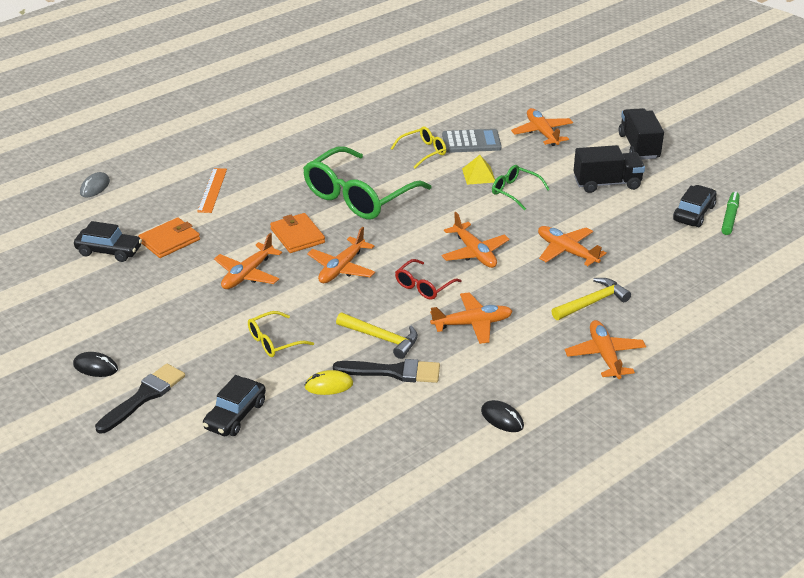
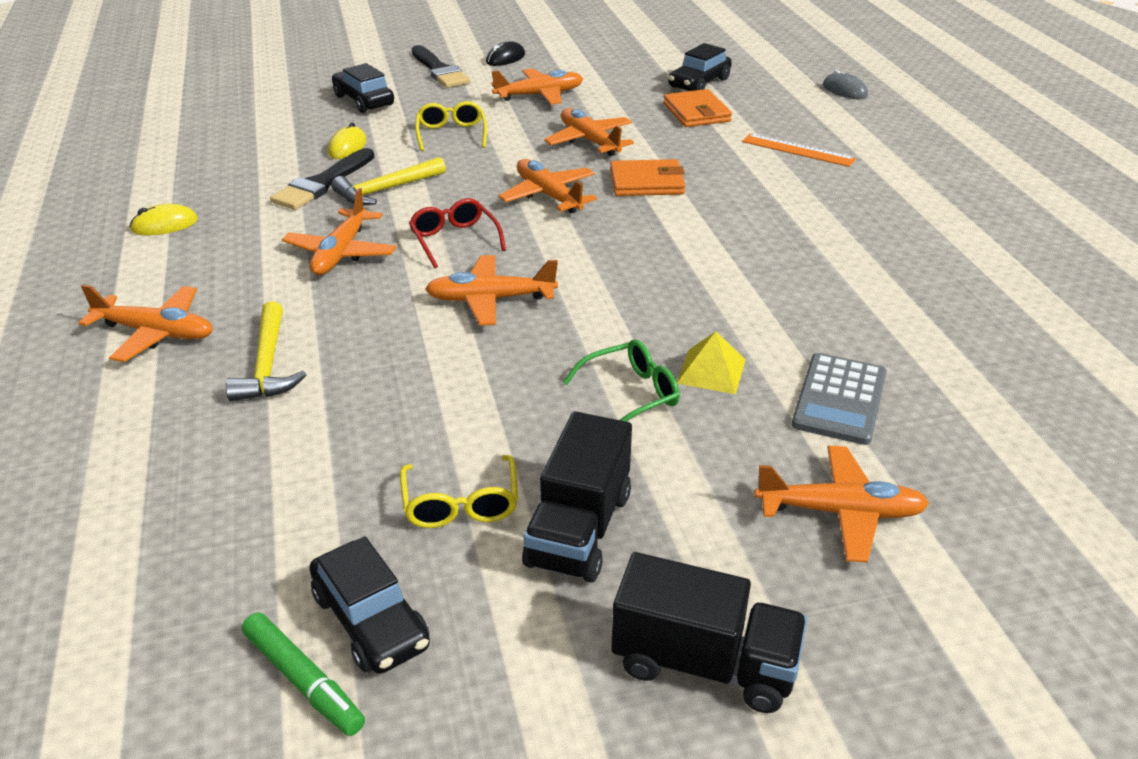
camera: 115 degrees right, 0 degrees up
(358, 196) = (715, 244): green glasses -> none
(423, 152) = (825, 335): yellow glasses -> yellow glasses (461, 504)
(502, 418) = (164, 225): black mouse -> yellow mouse
(566, 251) = (412, 388): orange plane -> orange plane (540, 95)

